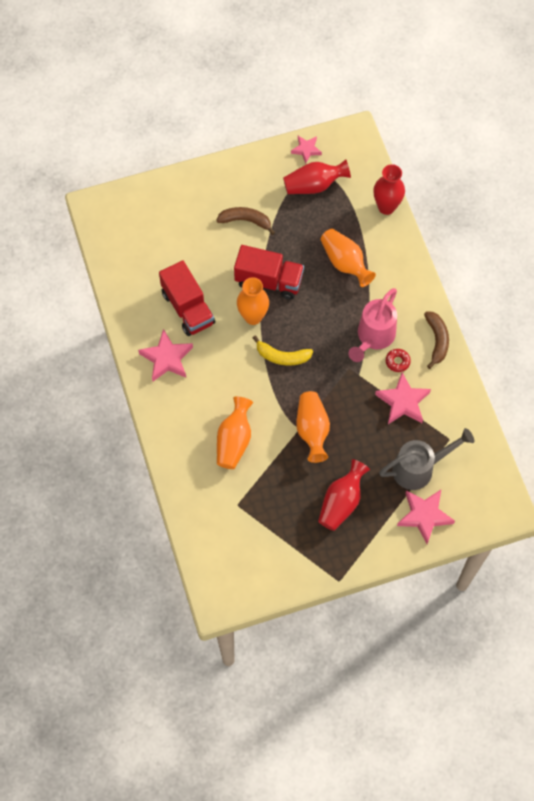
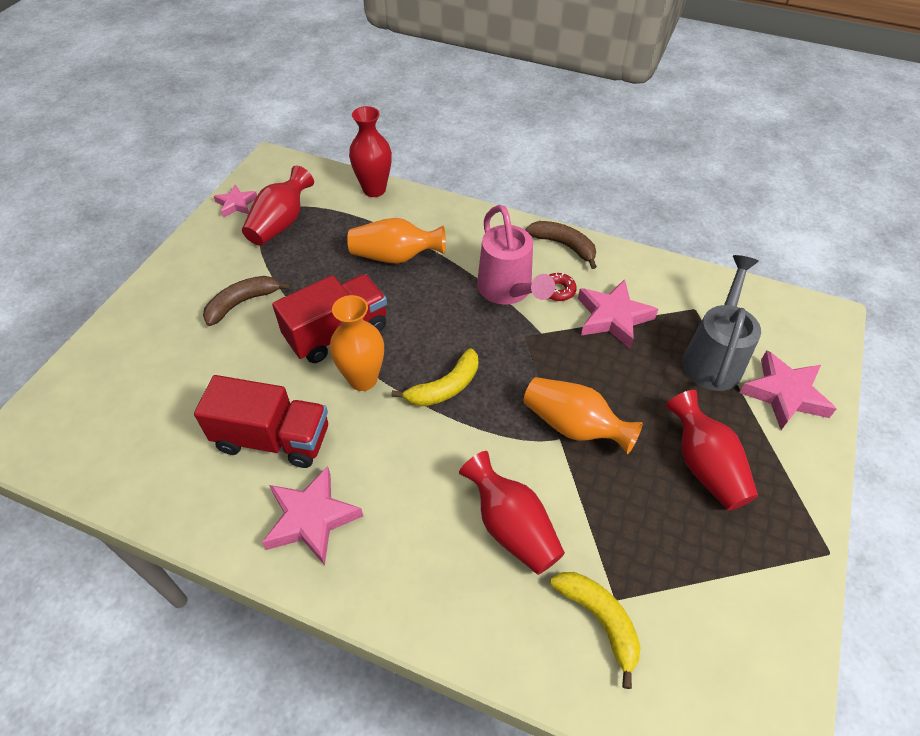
camera: 50 degrees left, 15 degrees down
(222, 504) = (599, 620): none -> yellow banana
(234, 440) = (511, 526): orange vase -> red vase

